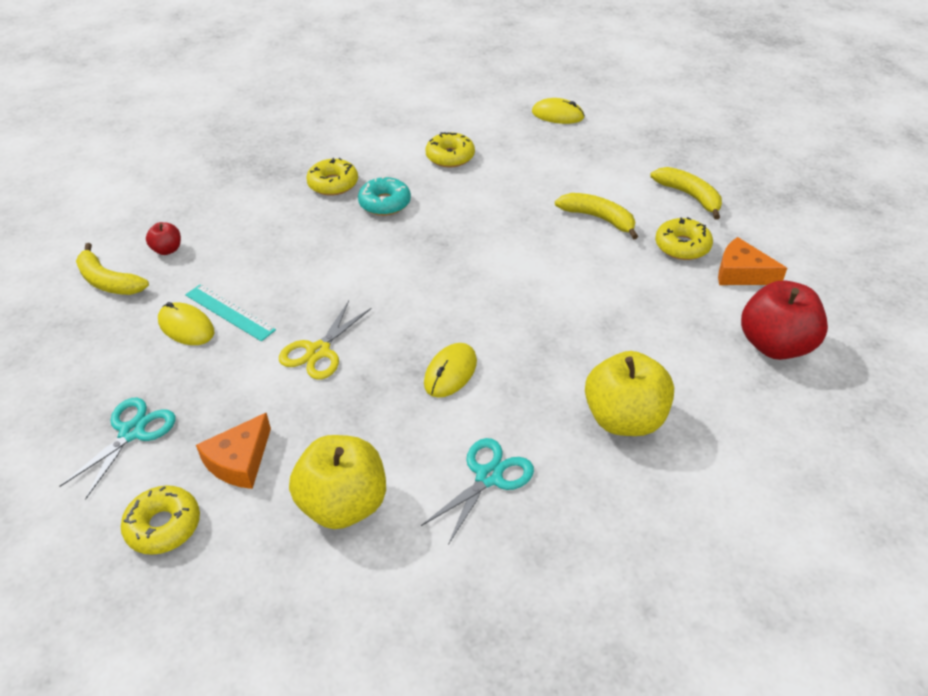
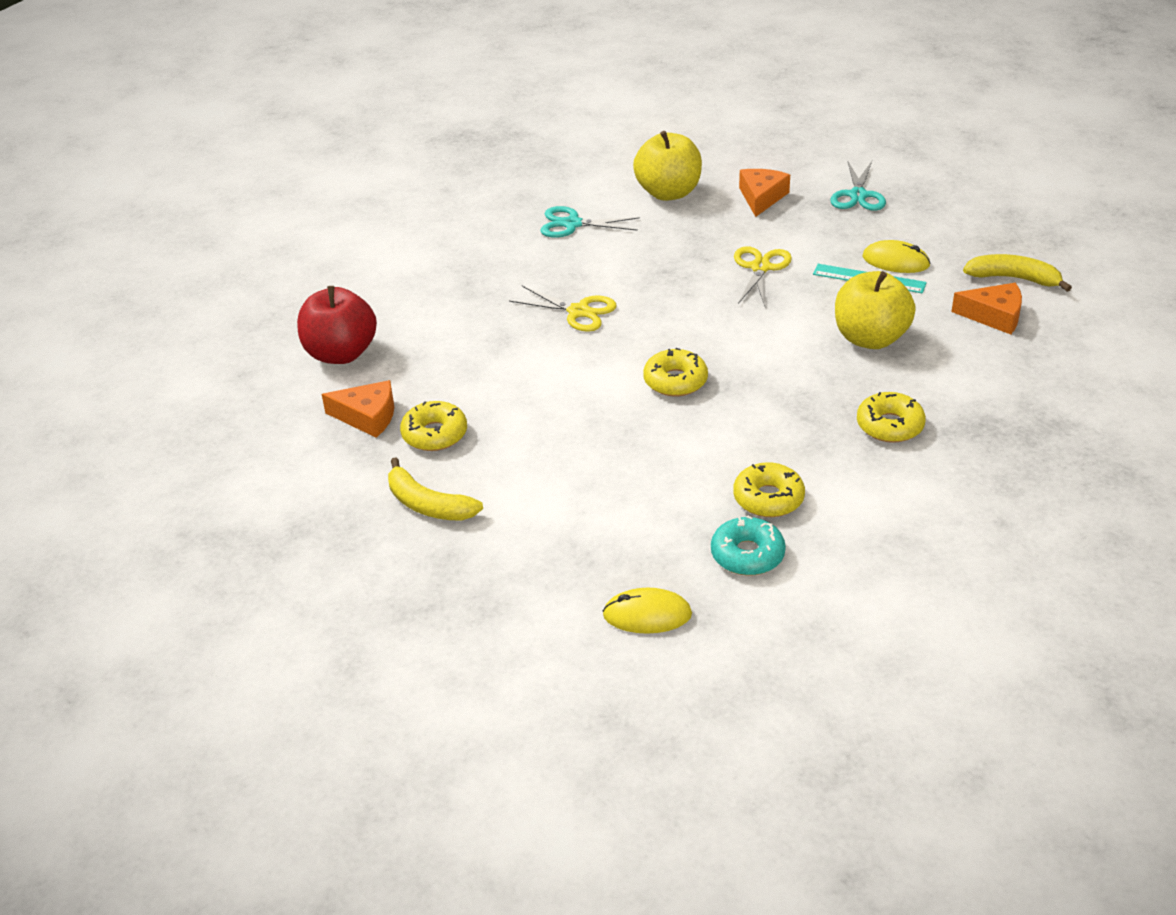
camera: 165 degrees right, 5 degrees down
(163, 526) = (781, 162): yellow donut -> yellow donut (675, 381)
(167, 250) = (994, 316): red apple -> orange cheese
(385, 203) = (806, 414): turquoise donut -> turquoise donut (747, 555)
(450, 372) = (635, 276): yellow mouse -> none
(488, 477) = (572, 224): turquoise scissors -> turquoise scissors turned 75 degrees clockwise
(525, 340) = (578, 311): none -> yellow scissors
(598, 218) = (539, 448): yellow banana -> none
(624, 419) = (476, 275): yellow apple -> yellow apple (870, 338)

